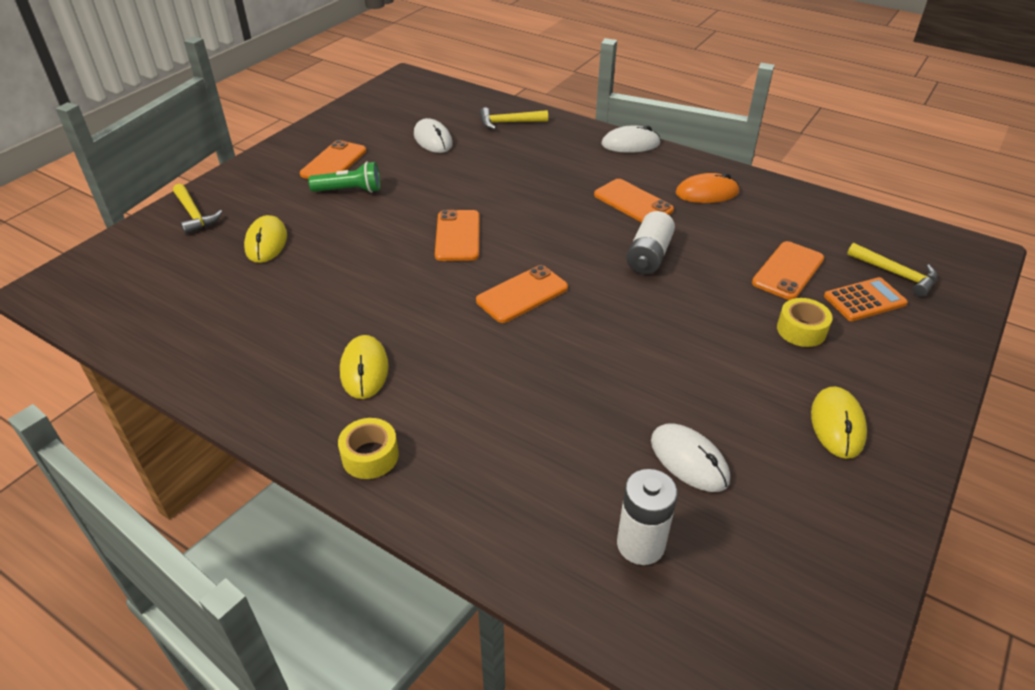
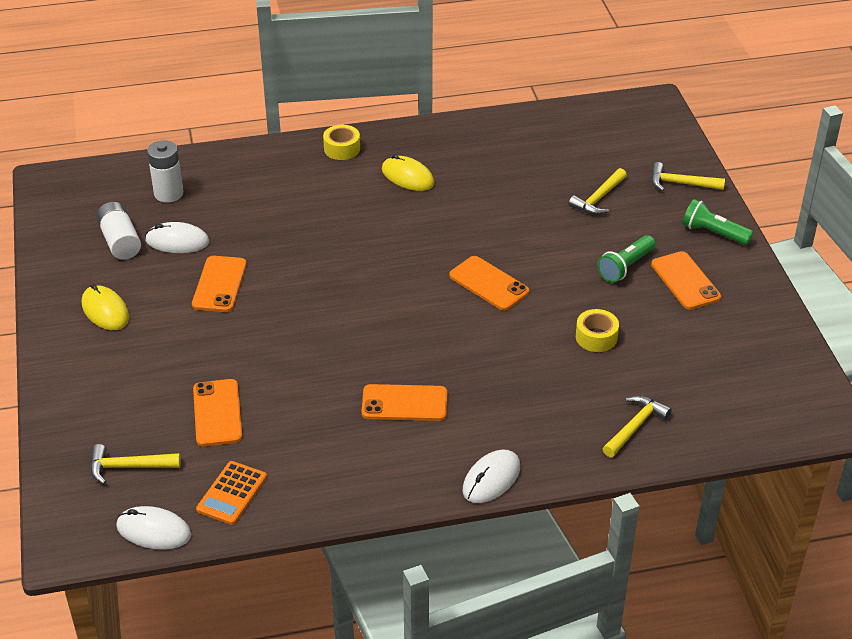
camera: 135 degrees right, 0 degrees up
(254, 175) = (713, 233): none -> green flashlight
(266, 242) = (599, 198): yellow mouse -> yellow hammer
(433, 139) = (660, 358): white mouse -> white mouse (153, 531)
(522, 294) = (383, 271): orange phone -> orange phone (219, 284)
(649, 256) = (334, 357): white battery -> white battery (120, 241)
(707, 193) = (356, 459): orange mouse -> none
(801, 330) = (170, 364): yellow tape -> yellow tape (596, 337)
(864, 300) = (140, 422): orange calculator -> orange calculator (232, 493)

